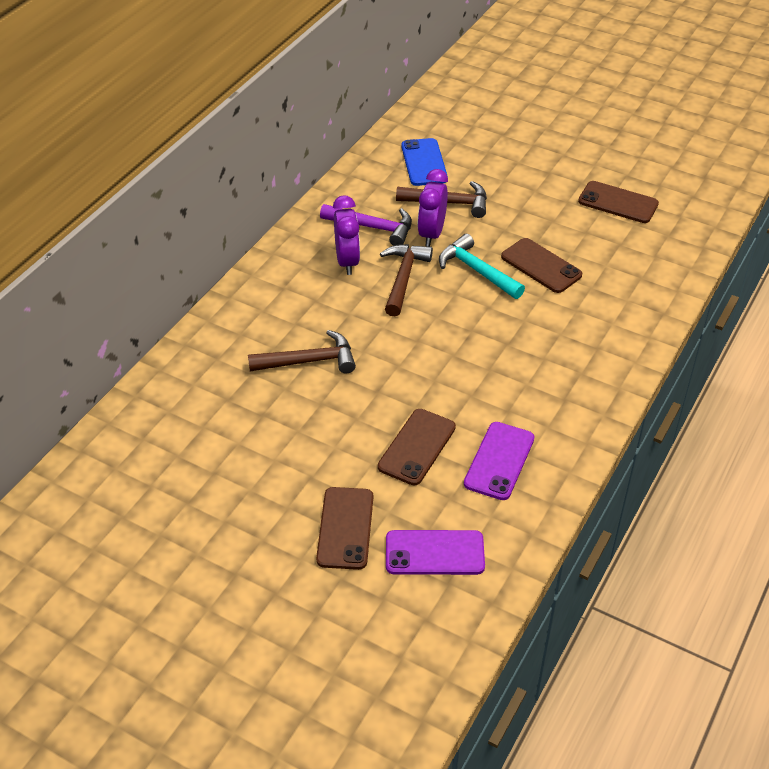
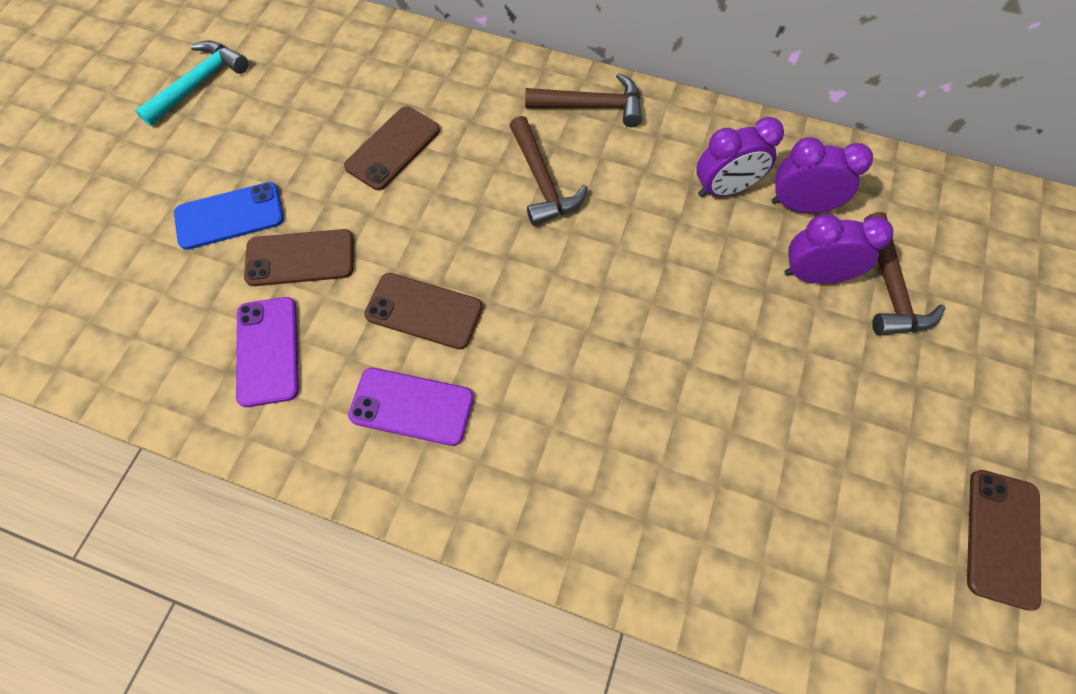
camera: 80 degrees right, 20 degrees up
(372, 227) = (800, 206): purple hammer -> purple clock
(403, 278) = (713, 255): brown hammer -> brown hammer (591, 106)
(424, 162) = (966, 244): blue phone -> blue phone (230, 216)
(477, 271) = (758, 341): turquoise hammer -> turquoise hammer (199, 84)
(541, 266) = (798, 426): brown phone -> brown phone (393, 148)

